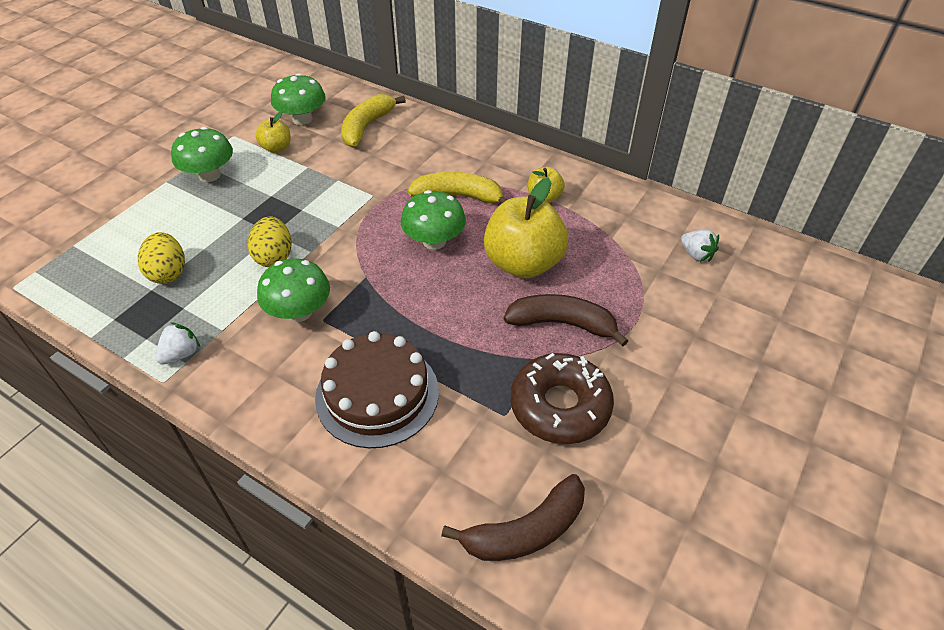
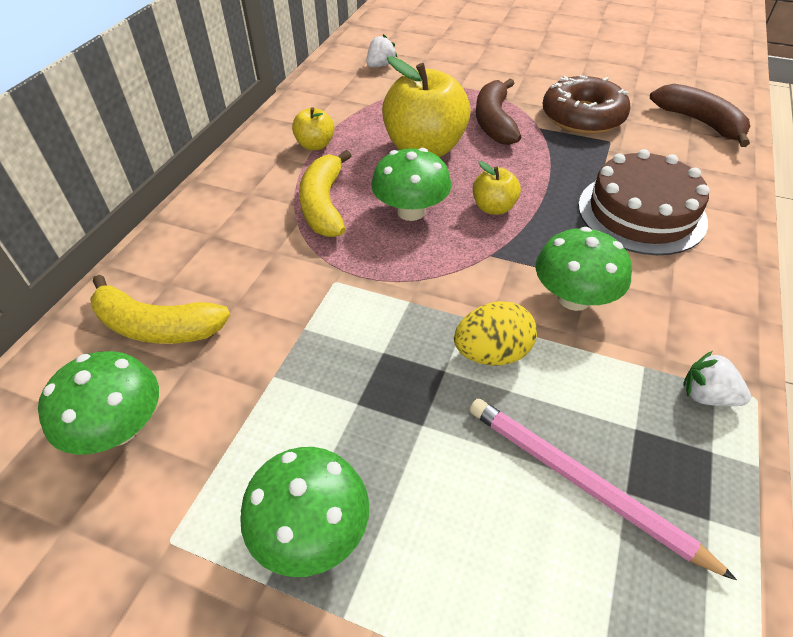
camera: 100 degrees left, 0 degrees up
(168, 273) = (581, 483): yellow egg -> pink pencil
(276, 148) = (217, 441): yellow apple -> yellow apple (493, 208)

